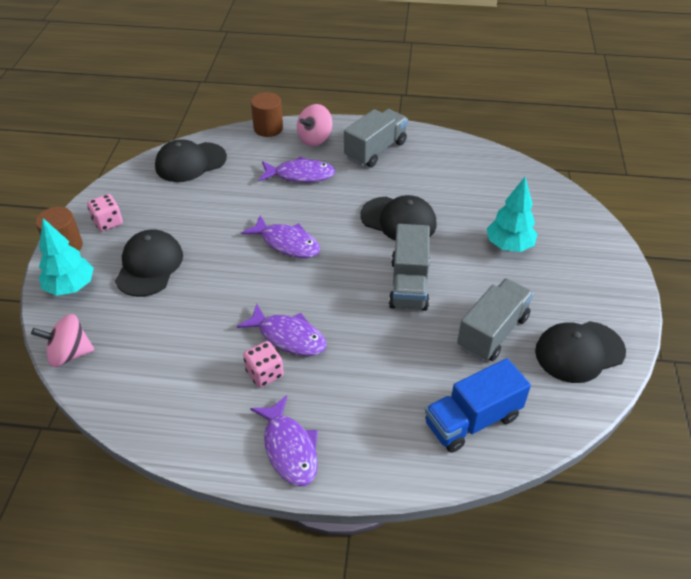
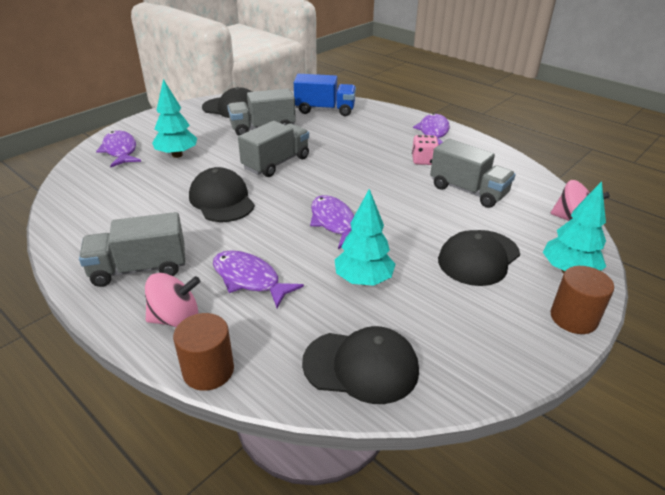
camera: 145 degrees left, 10 degrees down
(108, 222) = (512, 326): pink dice -> none
(190, 345) = (468, 191): none -> grey truck
(225, 208) = (363, 280): none -> turquoise tree
(288, 337) = (391, 170): purple fish -> purple fish (120, 151)

